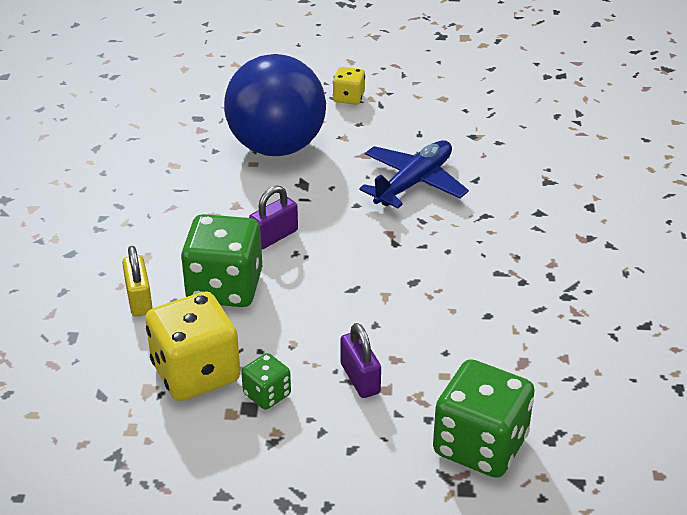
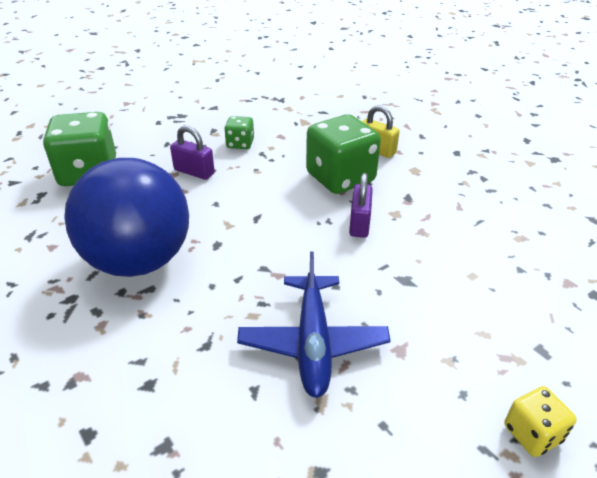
camera: 140 degrees right, 0 degrees up
(195, 373) = (291, 136): yellow dice -> none
(276, 147) = (484, 305): blue ball -> blue ball (139, 261)

